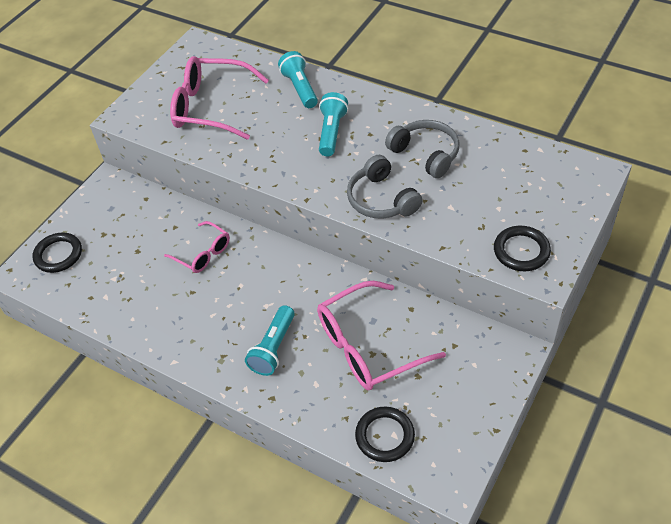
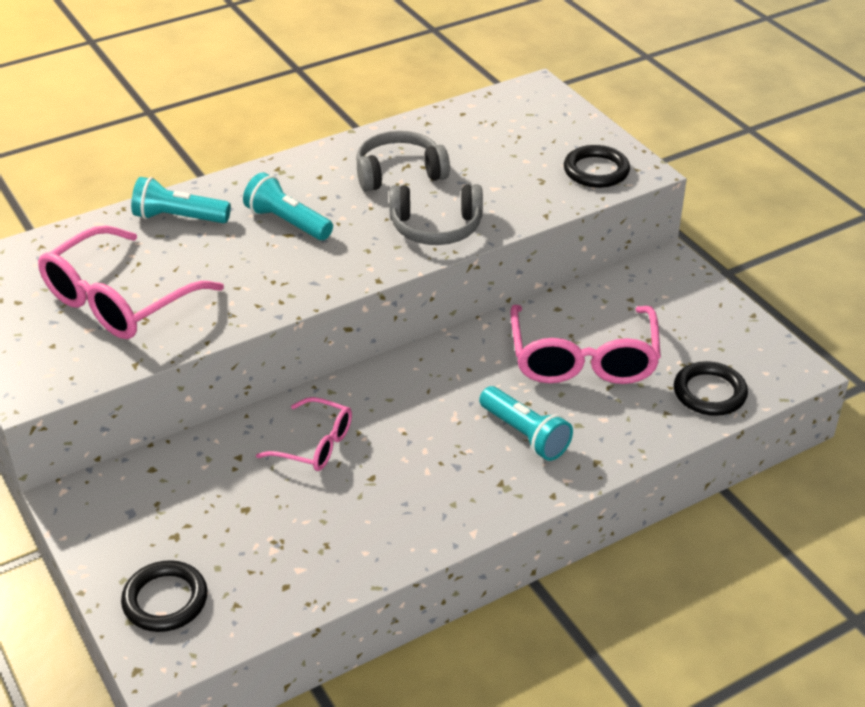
camera: 65 degrees left, 10 degrees down
(203, 253) = (315, 445): pink glasses -> pink glasses turned 45 degrees clockwise

